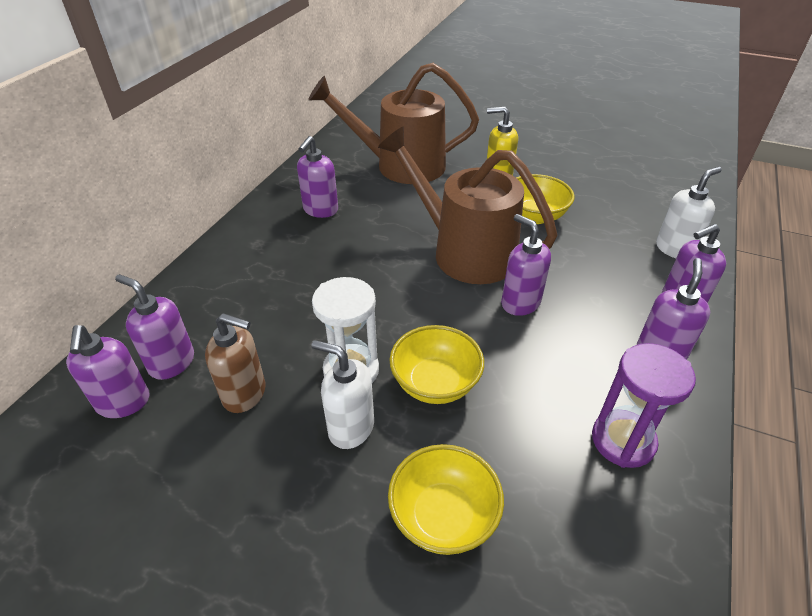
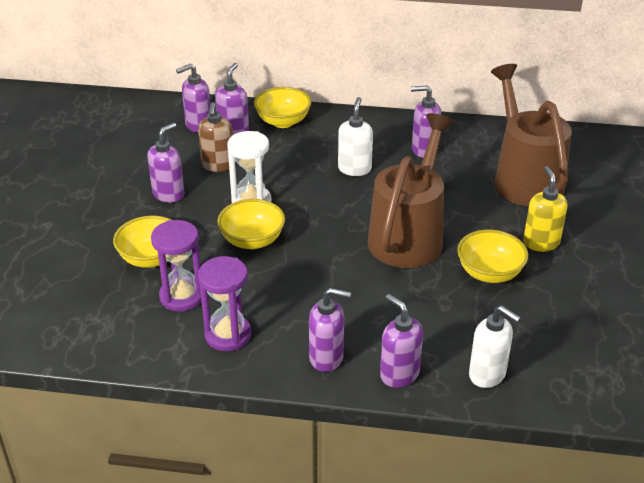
camera: 75 degrees right, 5 degrees down
(185, 307) = (283, 122): none -> yellow bowl
(350, 428) = (204, 211): white soap dispenser -> white soap dispenser (354, 169)
(520, 303) = (355, 274): purple soap dispenser -> purple soap dispenser (169, 194)
(540, 484) = (182, 296): none -> purple hourglass

